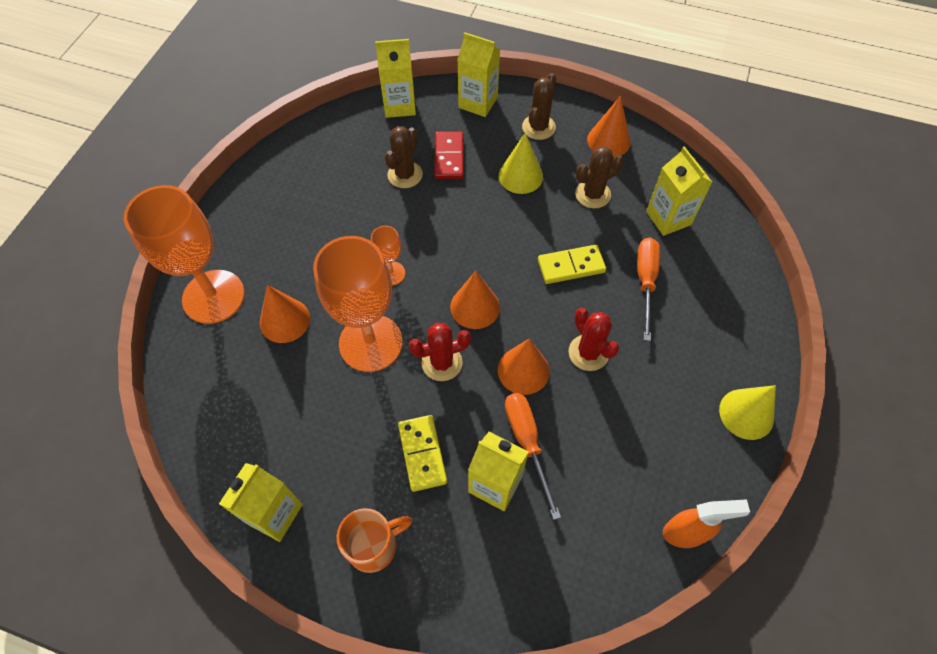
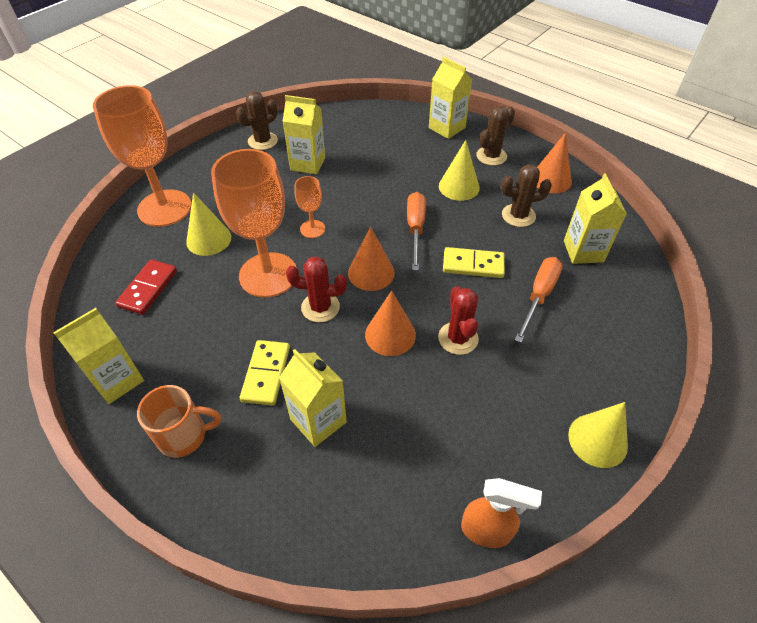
camera: 20 degrees right, 10 degrees down
(284, 320) = (209, 239): orange cone -> yellow cone
(399, 105) = (380, 116): yellow carton -> yellow carton (308, 164)
(405, 175) = (360, 163): brown cactus -> brown cactus (262, 141)
(449, 157) = (403, 159): red domino -> red domino (148, 288)
(527, 443) = (365, 395): orange screwdriver -> orange screwdriver (415, 229)

